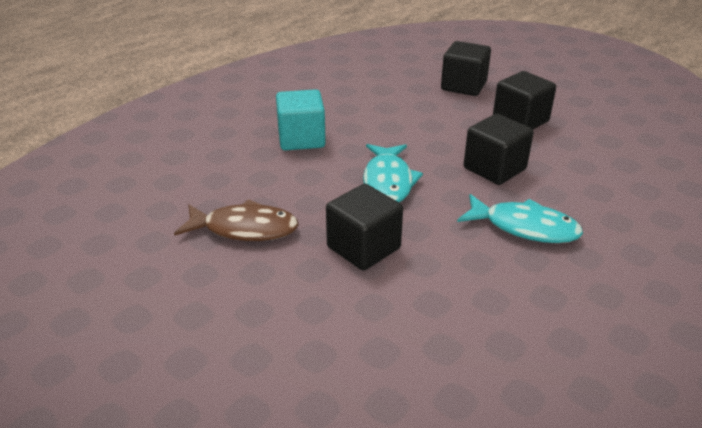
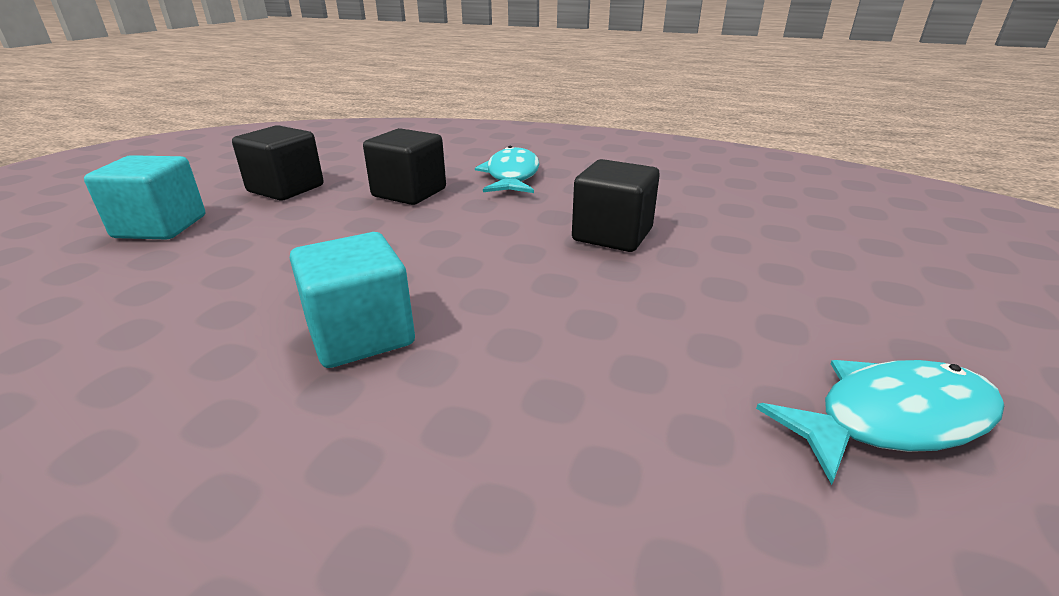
camera: 110 degrees left, 5 degrees down
(244, 229) = (658, 319): brown fish -> none
(388, 182) = (467, 241): turquoise fish -> turquoise fish (891, 419)
(463, 86) = (160, 227): black cube -> turquoise cube

